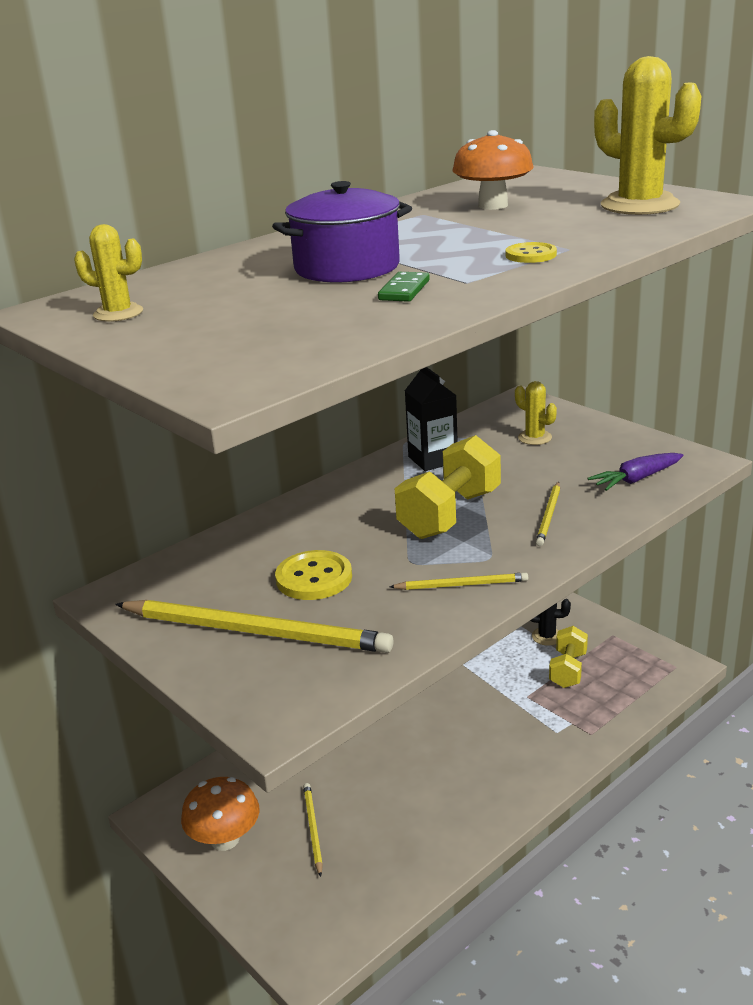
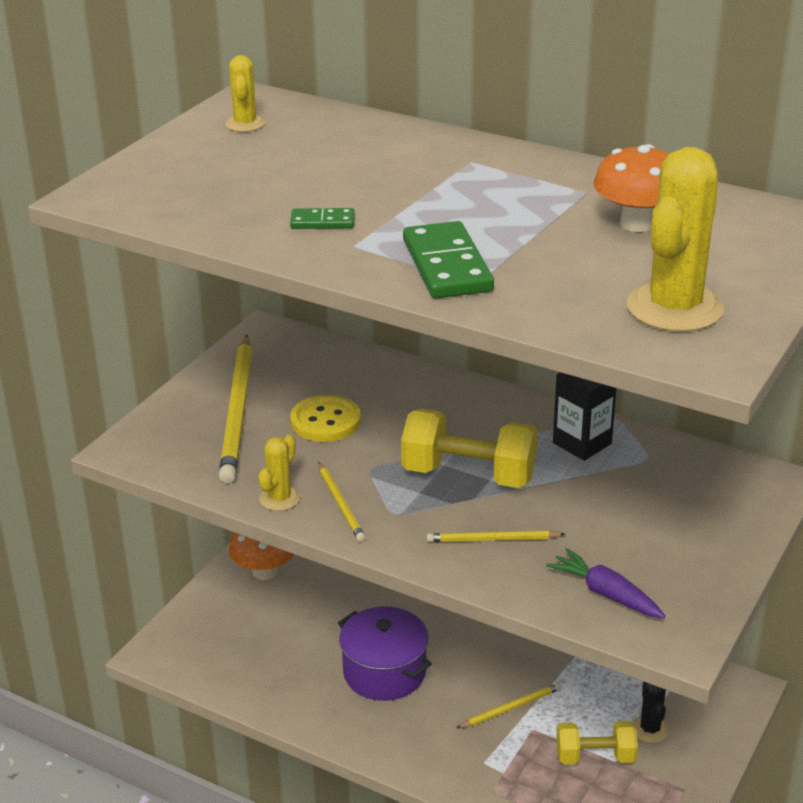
camera: 70 degrees right, 5 degrees up
(313, 829) = (291, 619): yellow pencil -> yellow pencil (511, 708)
(347, 267) = (384, 186): purple pot -> purple pot (384, 672)
(530, 255) = (447, 265): yellow button -> green domino
(535, 438) = (674, 505): yellow cactus -> yellow cactus (280, 498)

